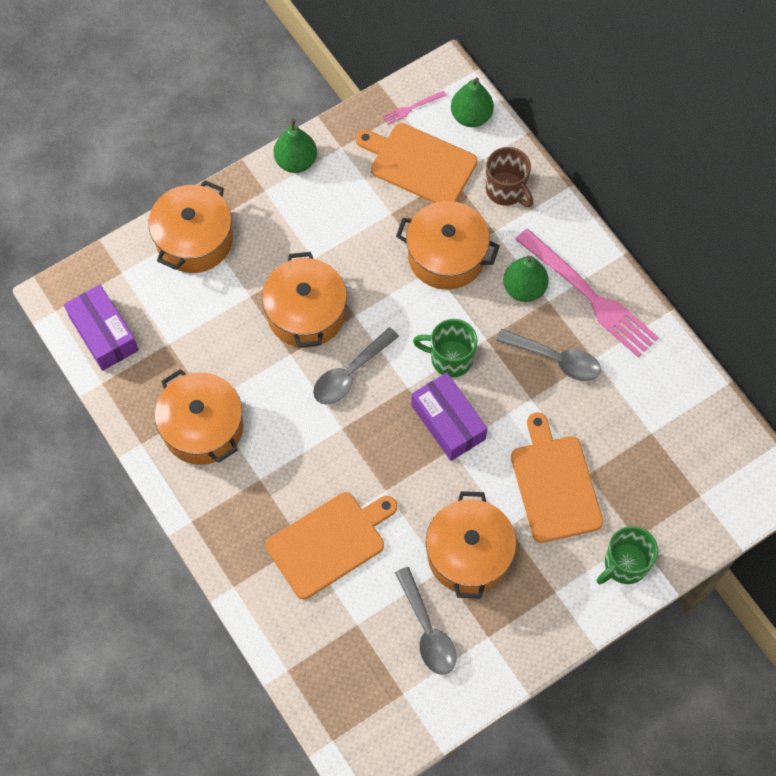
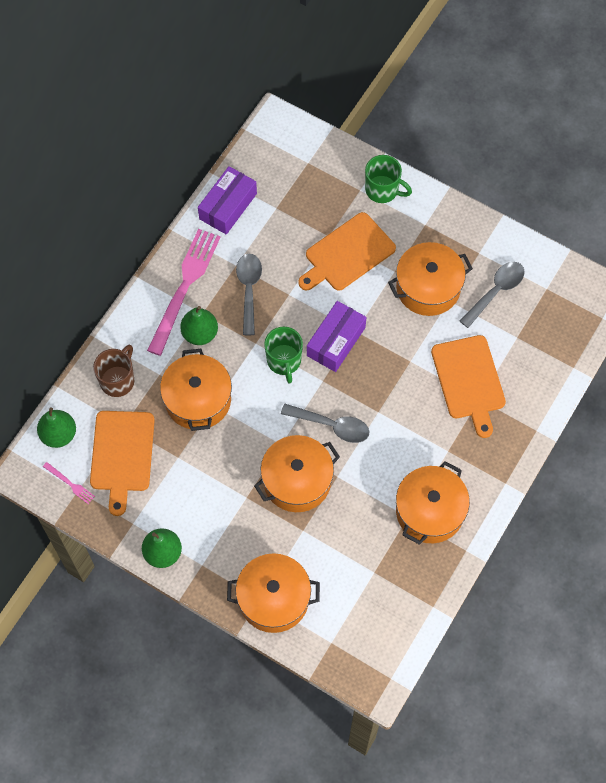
camera: 115 degrees left, 0 degrees up
(104, 334) = (391, 627): purple box -> purple box (228, 206)
(330, 542) = (469, 381): orange cutting board -> orange cutting board turned 135 degrees counterclockwise

